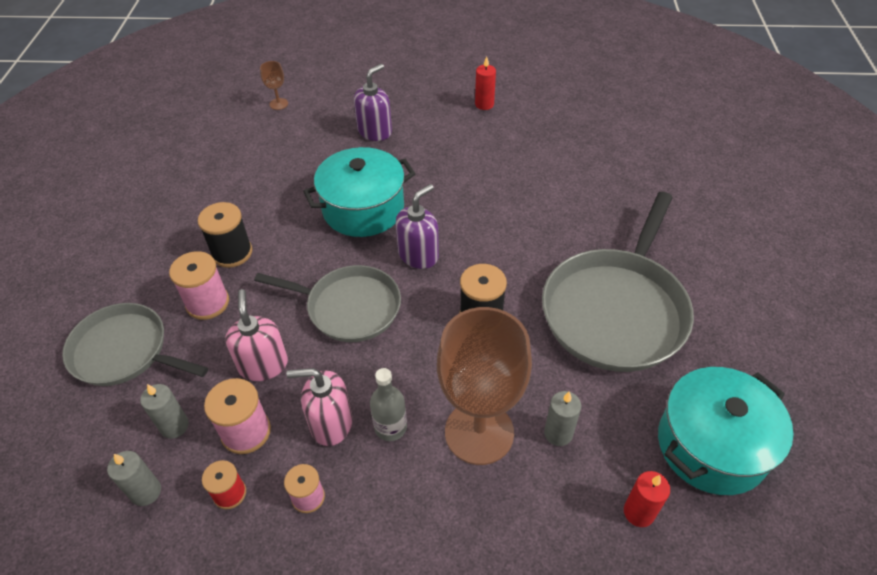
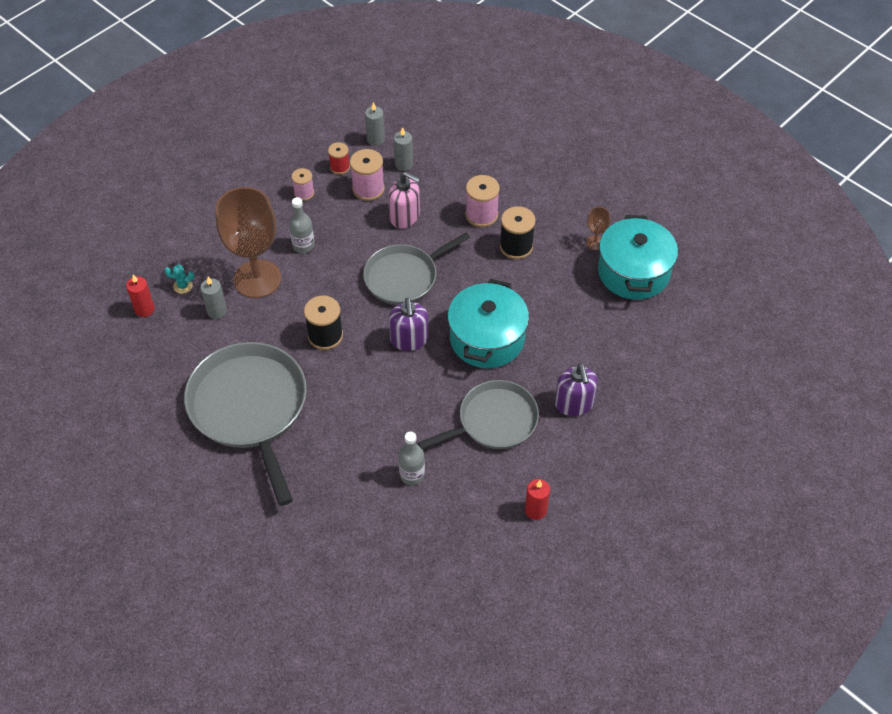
camera: 130 degrees right, 5 degrees up
(124, 351) = (480, 165): grey pan -> grey pan (493, 421)
(278, 104) = (679, 362): brown goblet -> brown goblet (595, 242)
(330, 423) = (334, 223): pink soap dispenser -> none
(537, 173) = (412, 475): none -> grey bottle
(567, 502) = (183, 286): none -> turquoise cactus
(711, 445) = (131, 371): turquoise pot -> turquoise pot (633, 272)

